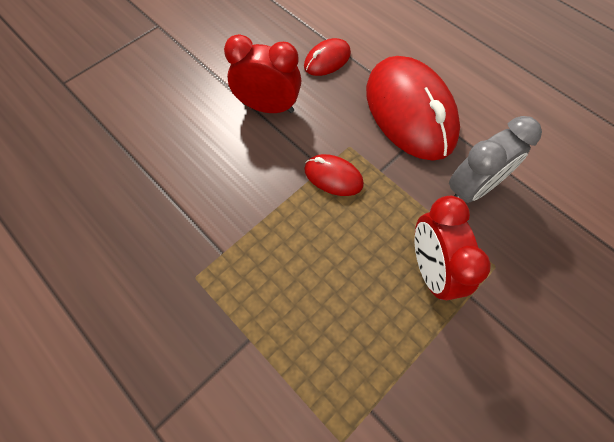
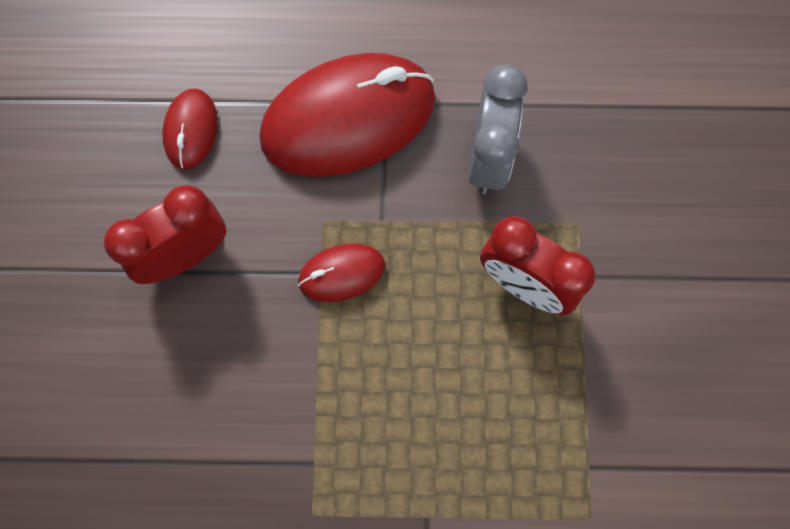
camera: 45 degrees left, 10 degrees up
(410, 112) = (348, 119): red mouse -> red mouse turned 45 degrees counterclockwise

